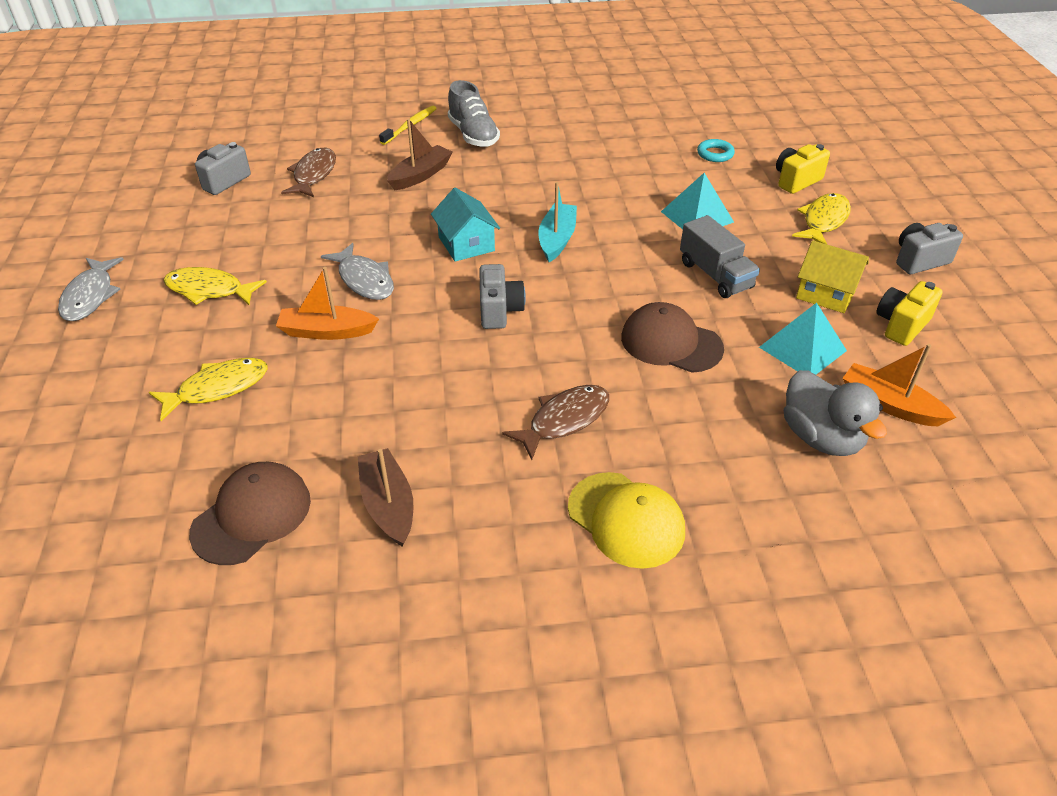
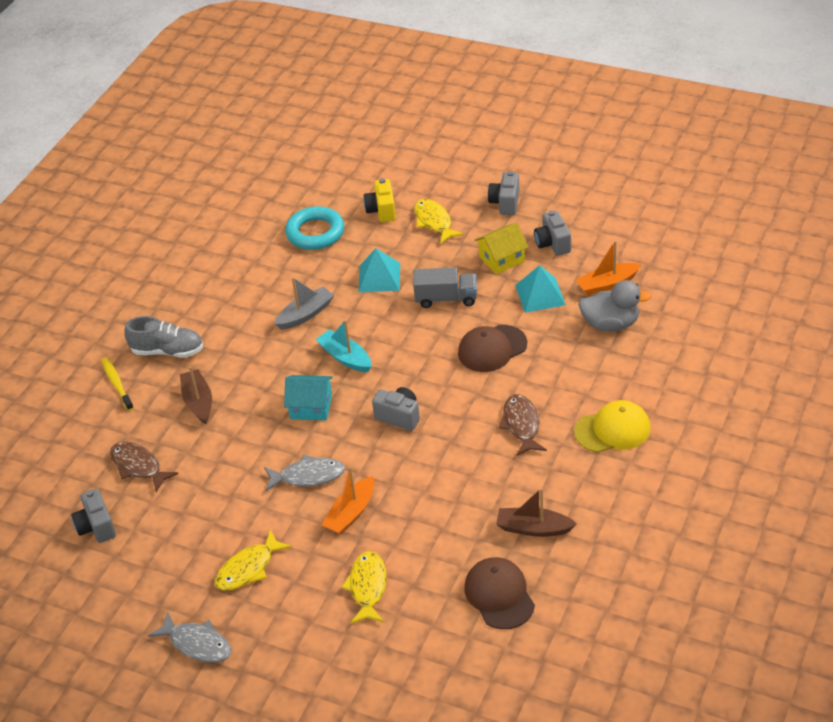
camera: 55 degrees left, 0 degrees up
(595, 191) = (305, 314): none -> grey boat
(715, 154) = (315, 233): turquoise ring -> turquoise ring, size x1.93
(901, 325) = (552, 244): yellow camera -> grey camera

